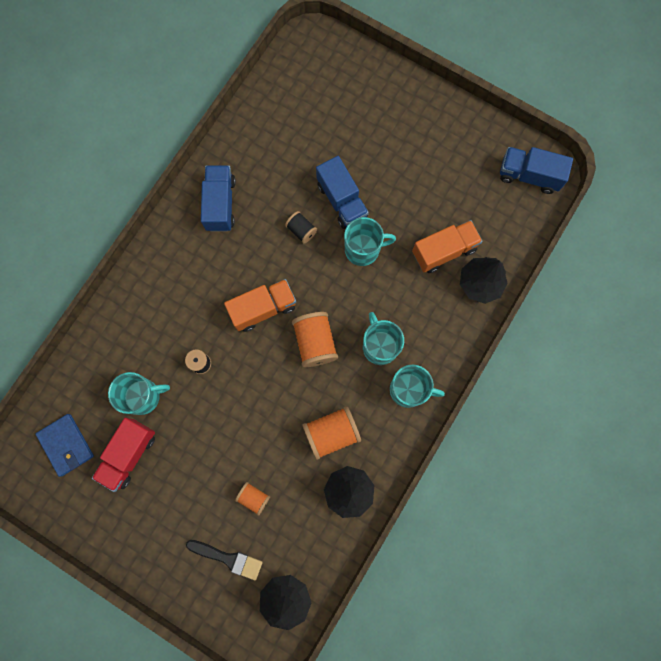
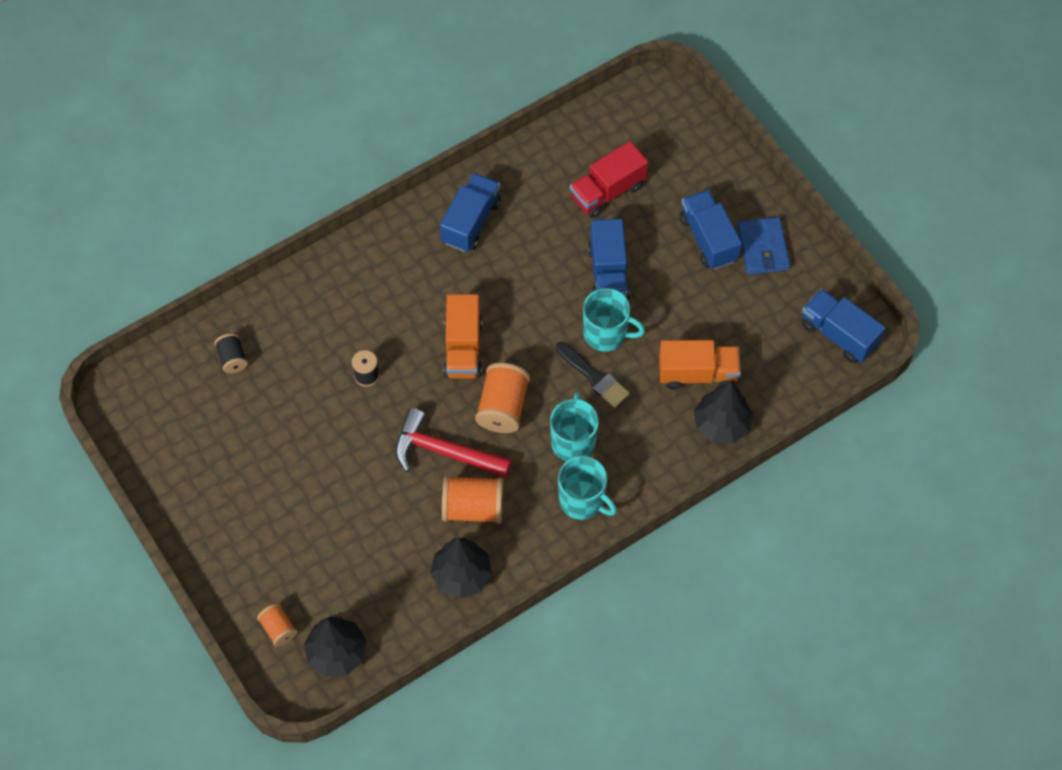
camera: 25 degrees right, 15 degrees down
(66, 445) = (182, 395): blue wallet -> blue wallet (763, 248)
(129, 454) = (243, 433): red truck -> red truck (607, 191)
(143, 396) = (288, 382): turquoise mug -> none
(228, 558) = (296, 585): black brush -> black brush (594, 377)
(253, 497) = (354, 536): orange spool -> orange spool (278, 629)
(263, 309) = (463, 348): orange truck -> orange truck turned 90 degrees clockwise
(288, 398) = (443, 452): none -> red hammer
(301, 230) = (547, 286): black spool -> black spool (232, 359)
(401, 141) = (708, 239): none -> blue truck

